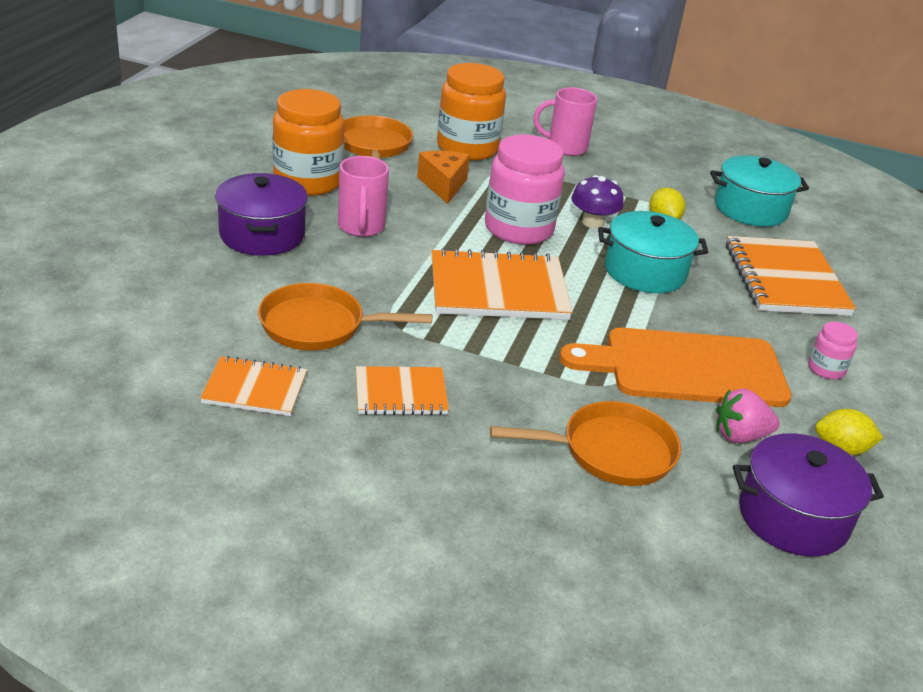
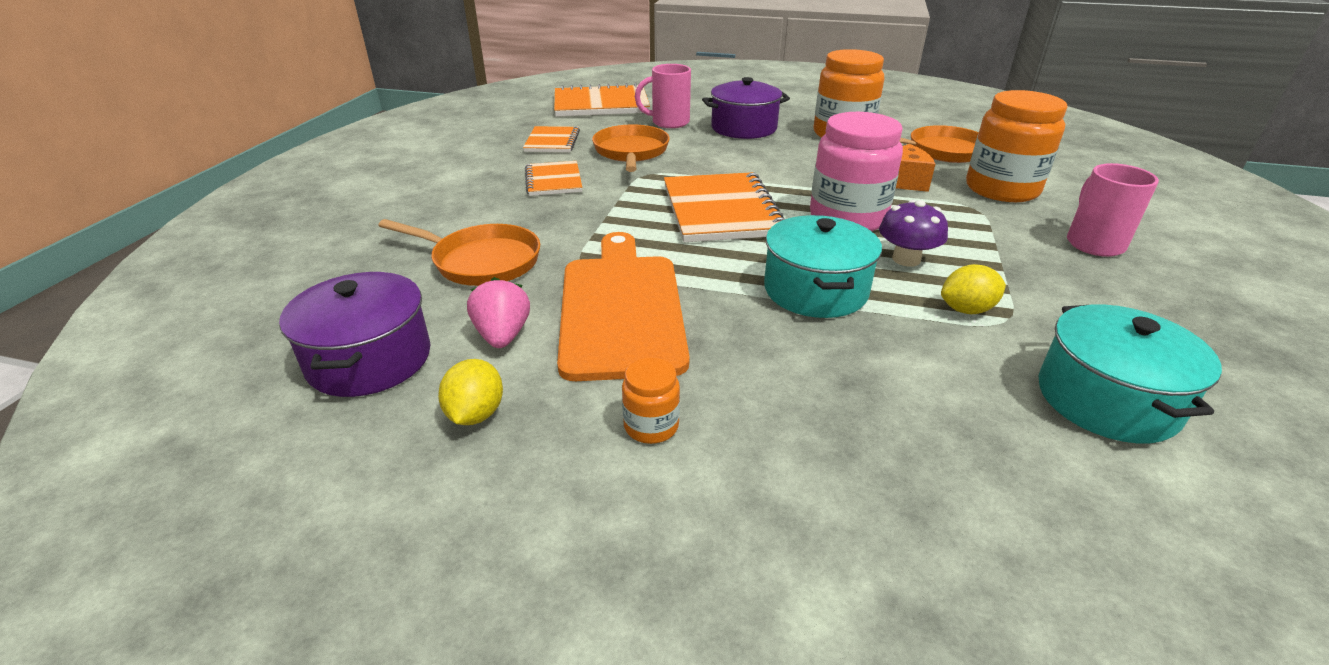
camera: 90 degrees right, 0 degrees up
(361, 227) = (784, 155): pink mug -> pink mug (669, 122)
(611, 451) = (481, 261): orange pan -> orange pan turned 60 degrees counterclockwise
(785, 279) = (887, 414): orange notebook -> orange notebook (601, 104)
(826, 369) = (651, 426): pink jar -> orange jar

